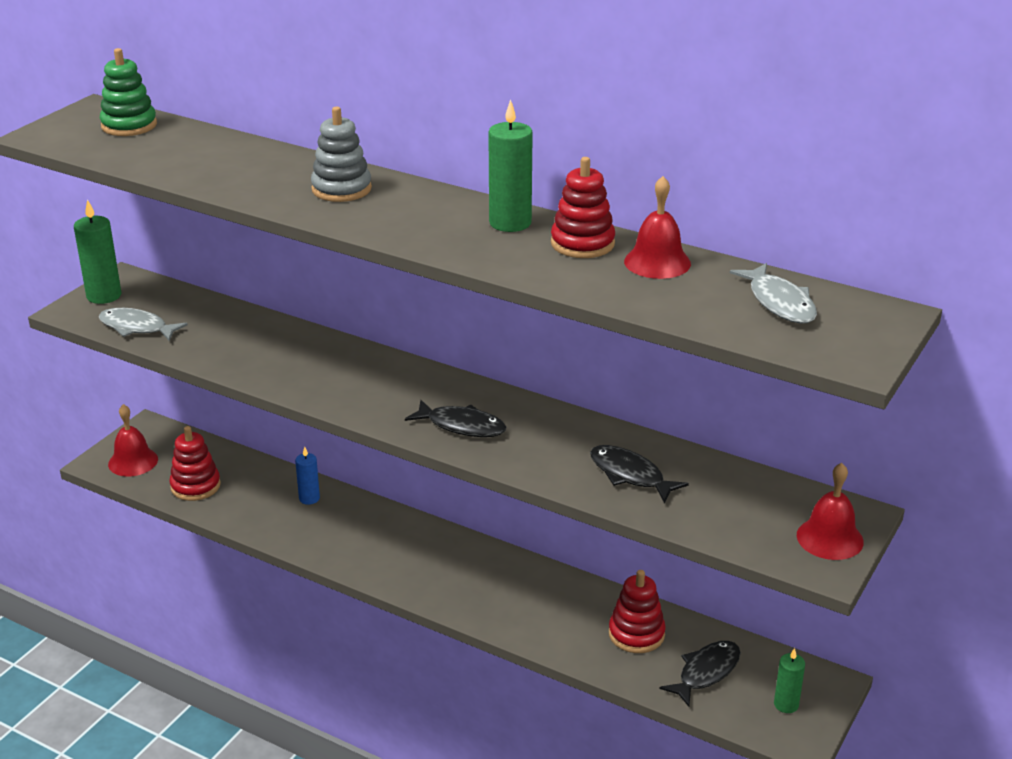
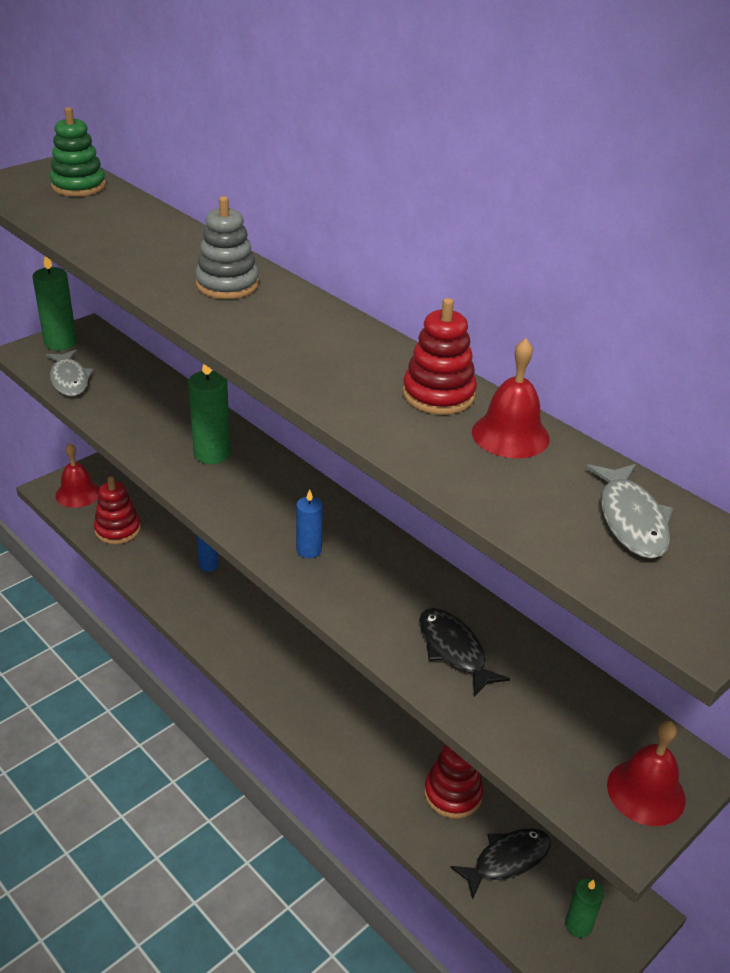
camera: 15 degrees right, 5 degrees up
(137, 327) = (69, 379): grey fish -> grey fish turned 150 degrees counterclockwise
(462, 426) = (309, 550): black fish -> blue candle
(510, 223) = (374, 355): green candle -> green candle (212, 454)

